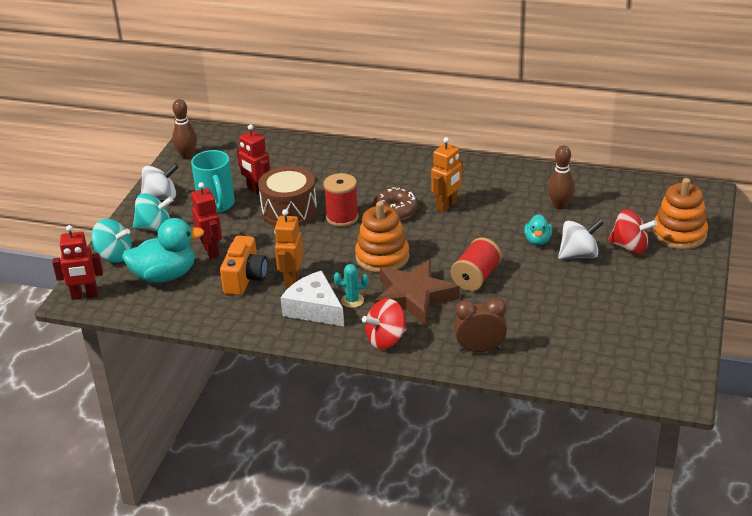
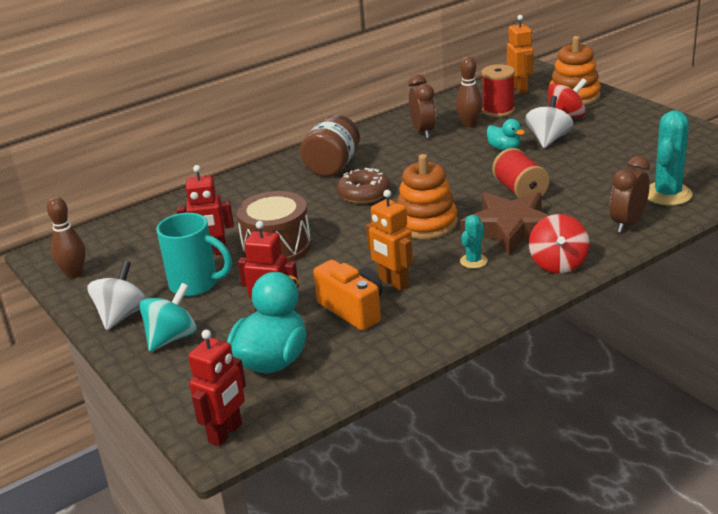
camera: 50 degrees left, 5 degrees down
(114, 256) = (180, 384): turquoise spinning top -> none
(314, 308) = (459, 286): white cheese -> none
(342, 217) = (332, 223): red spool -> red spool (498, 110)
(420, 178) = (333, 166): none -> brown jar
(447, 205) = (393, 168): orange robot -> orange robot (520, 89)
(521, 190) = (423, 132): none -> brown clock
(550, 352) = (667, 194): none -> turquoise cactus

